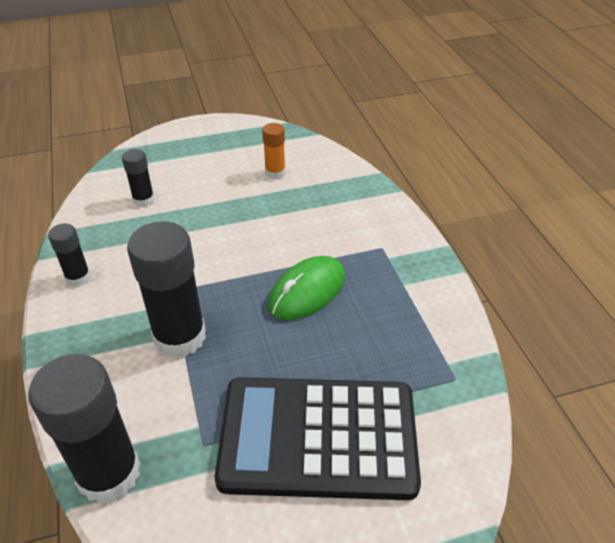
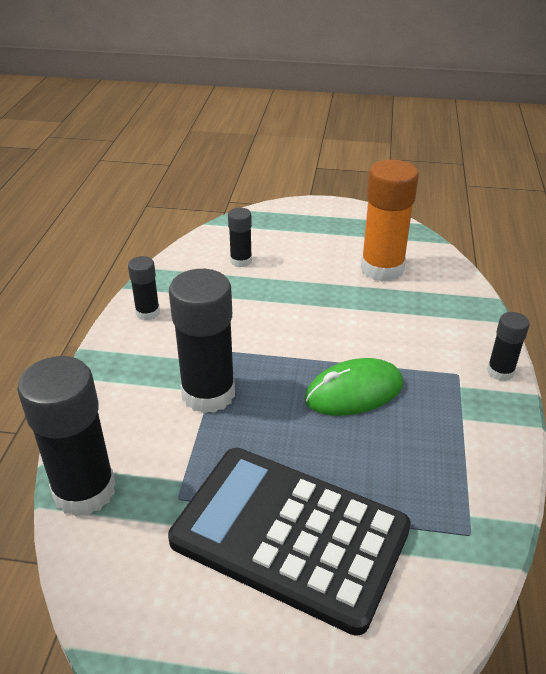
camera: 25 degrees right, 5 degrees down
(275, 172) = (382, 269): orange glue stick -> orange glue stick, size x1.95
(412, 235) = (500, 372): none -> black glue stick

